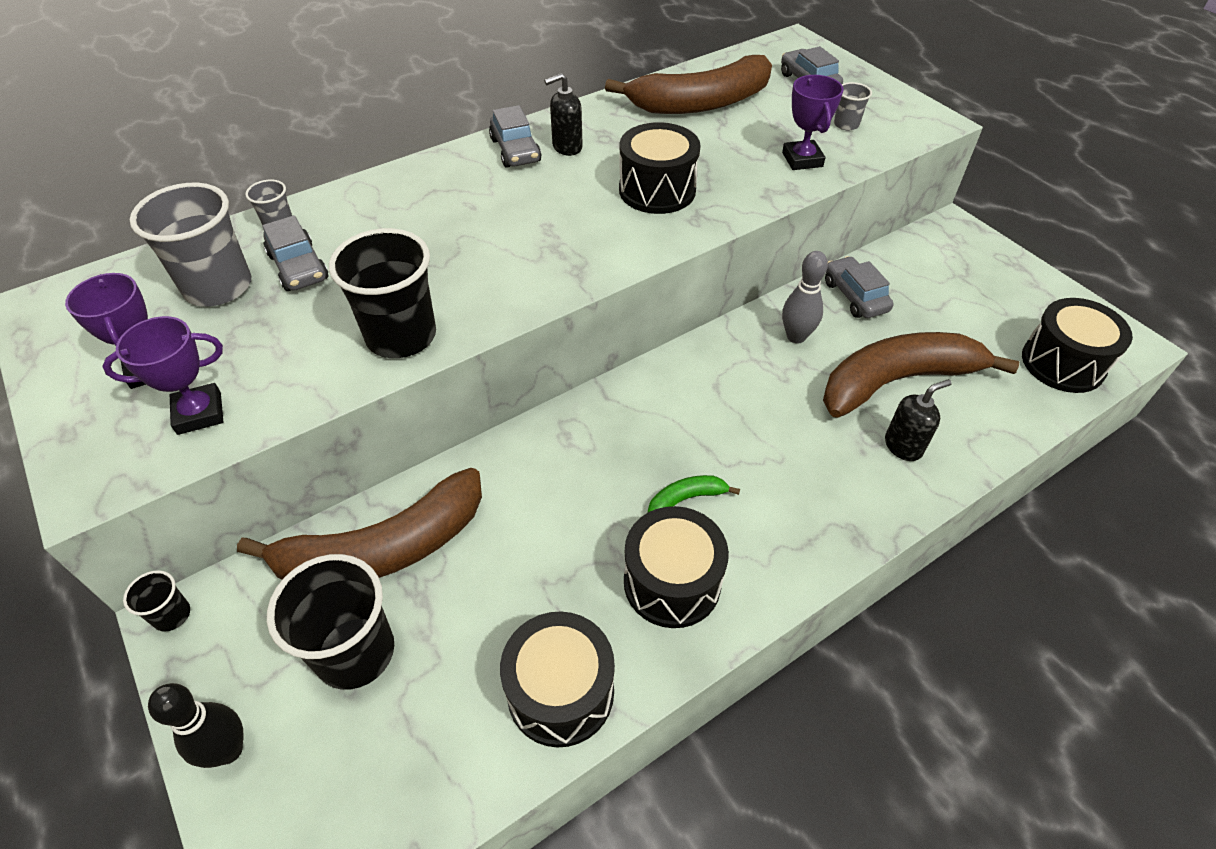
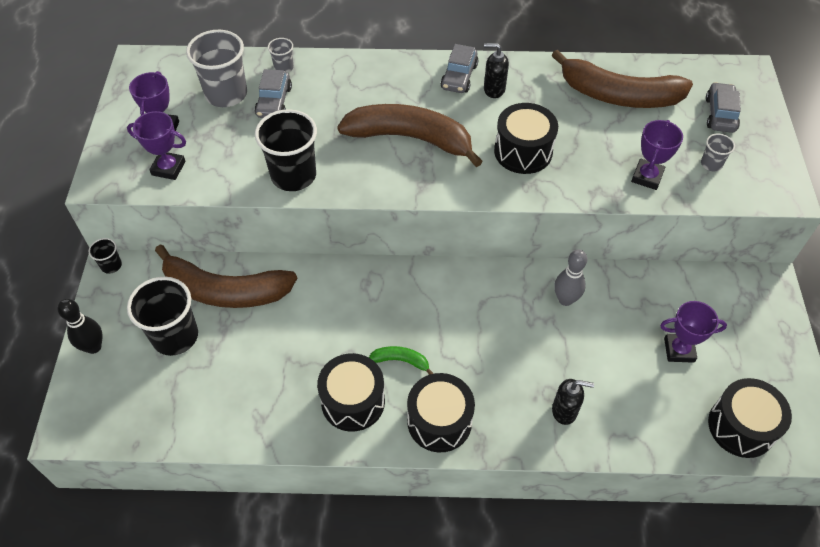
camera: 35 degrees right, 5 degrees up
(560, 692) = (252, 419): black drum -> black drum (439, 421)
(855, 296) = (636, 294): grey car -> none
(897, 381) = (605, 368): brown banana -> brown banana (410, 138)
(943, 325) = (679, 350): none -> purple trophy

